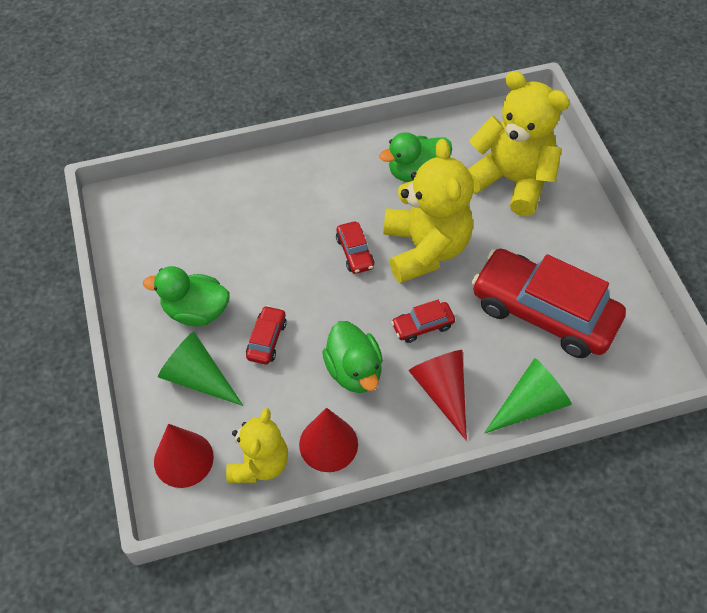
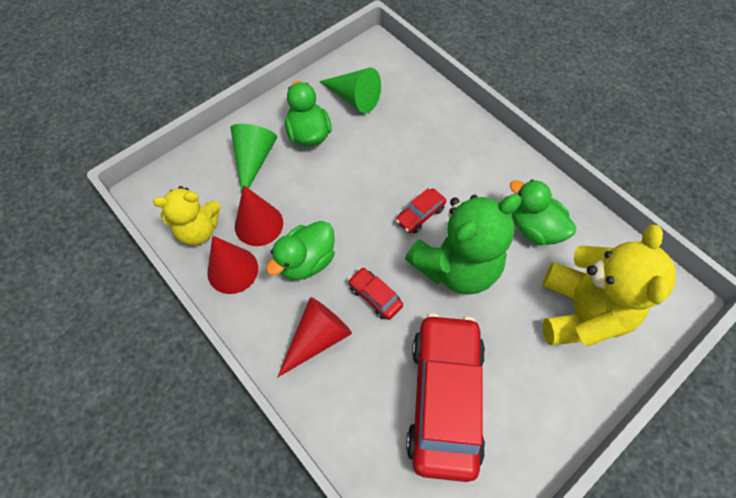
camera: 65 degrees right, 5 degrees up
(183, 459) = (185, 181): red cone -> red cone (259, 224)
(266, 339) = (306, 189): red car -> none
(425, 249) = (456, 267): yellow teddy bear -> green teddy bear
(529, 404) = (337, 421): green cone -> green cone (354, 98)

